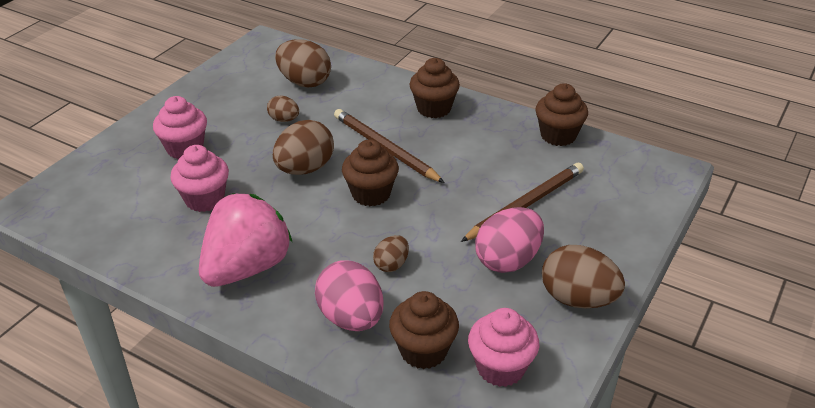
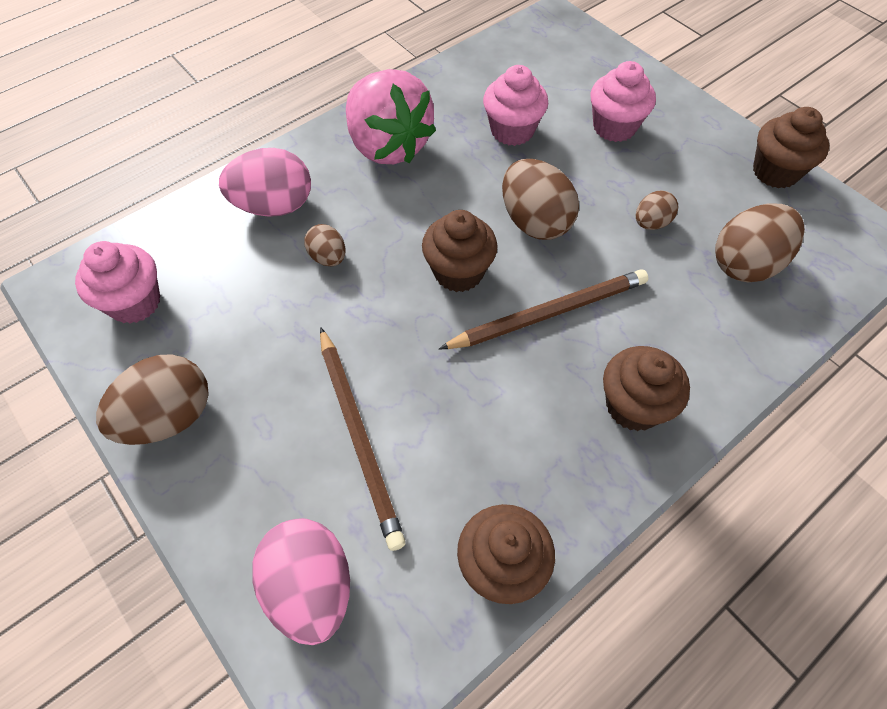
camera: 110 degrees right, 20 degrees up
(423, 351) = (198, 248): brown cupcake -> brown cupcake (775, 172)
(508, 260) = (271, 371): pink egg -> pink egg (311, 587)

